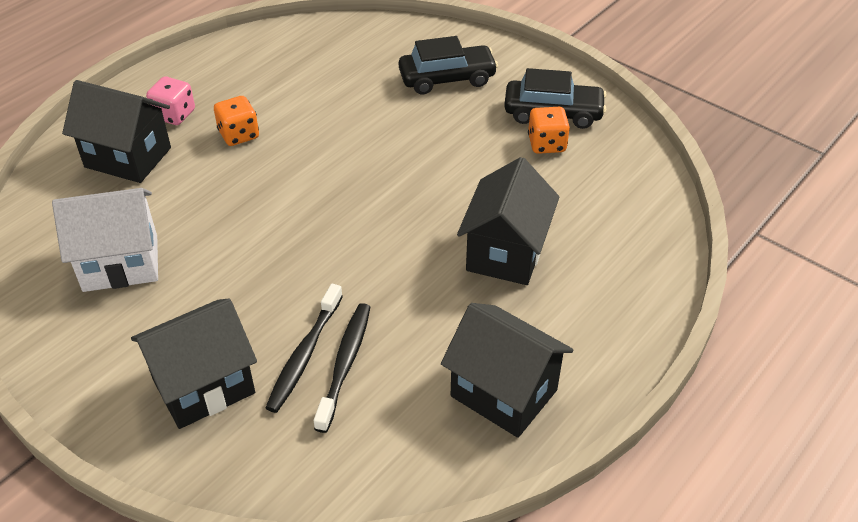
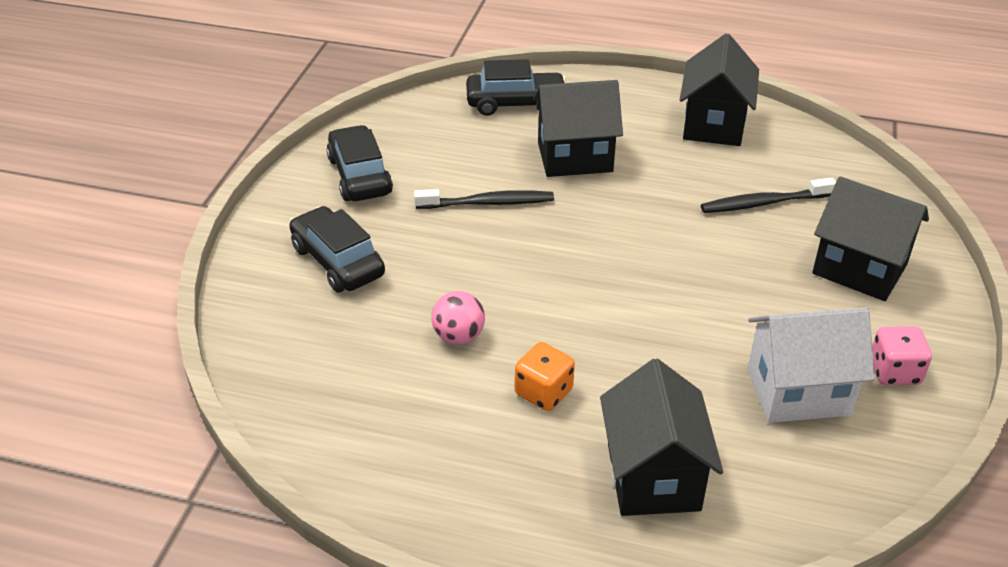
camera: 115 degrees left, 5 degrees down
(120, 263) = (798, 392): white house -> white house turned 60 degrees counterclockwise
(174, 115) = (548, 474): pink dice -> pink dice (894, 372)
(304, 355) = (776, 227): black toothbrush -> black toothbrush (488, 203)
(323, 113) = (459, 336): none -> pink ball
(546, 144) = (412, 169): orange dice -> none
(627, 244) = (516, 103): none -> black car

